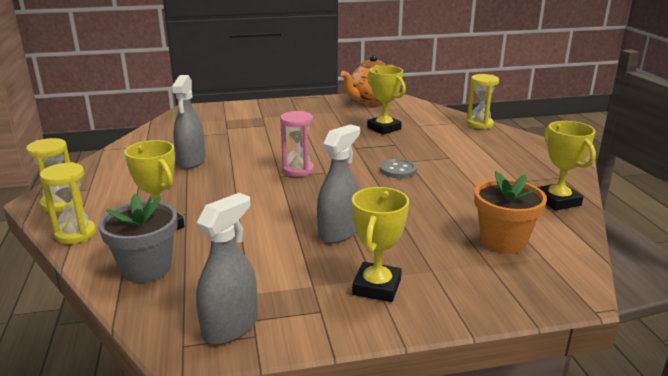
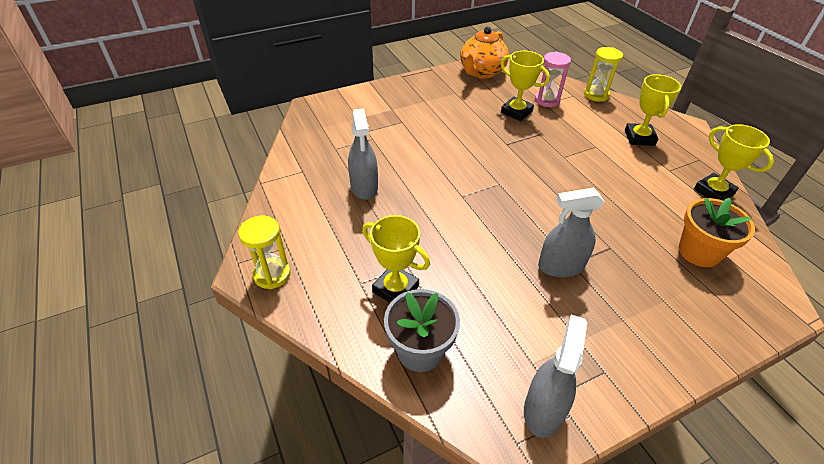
camera: 15 degrees left, 20 degrees up
(75, 234) = (319, 316): yellow hourglass -> none
(298, 170) = (474, 185): pink hourglass -> pink hourglass (547, 100)
(338, 232) = (561, 266): grey spray bottle -> grey spray bottle turned 120 degrees counterclockwise
(377, 287) = (632, 331): yellow trophy -> yellow trophy (639, 138)
(398, 170) = (562, 171): grey button -> none

